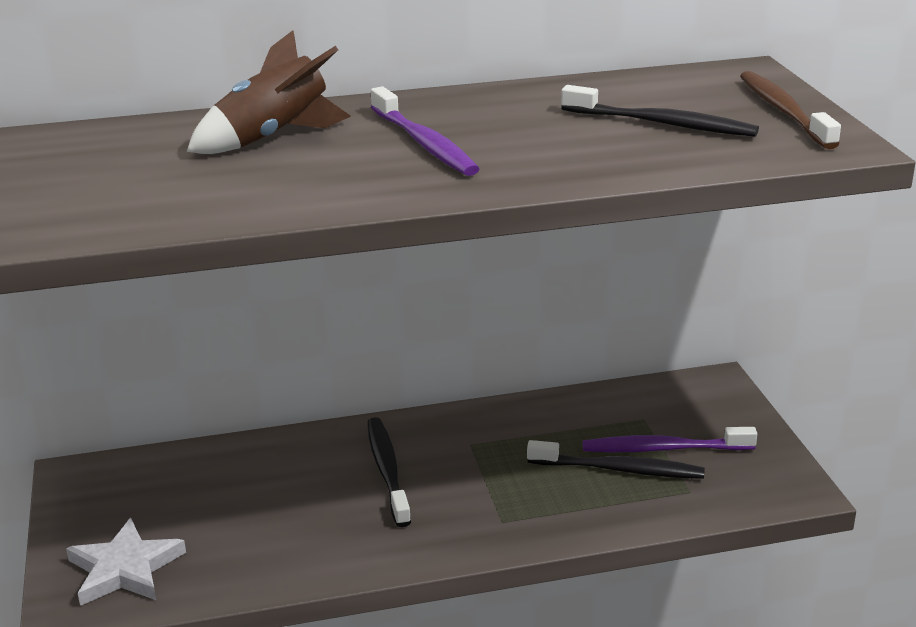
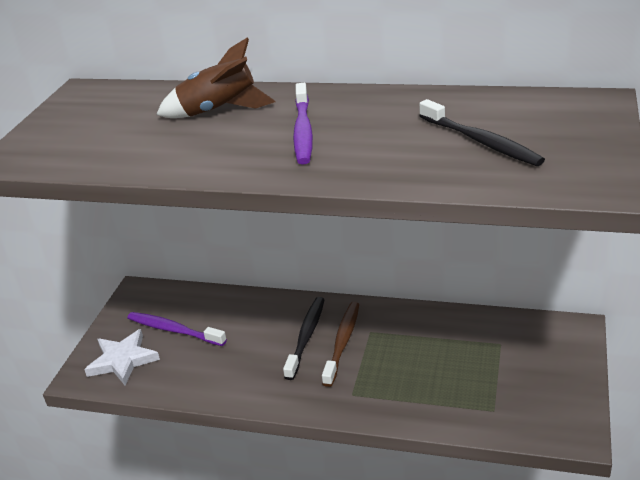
camera: 30 degrees right, 5 degrees up
(619, 469) = (455, 379): black toothbrush -> none
(663, 449) = (498, 371): purple toothbrush -> purple toothbrush (174, 330)
(783, 111) = (588, 145): brown toothbrush -> brown toothbrush (342, 342)

